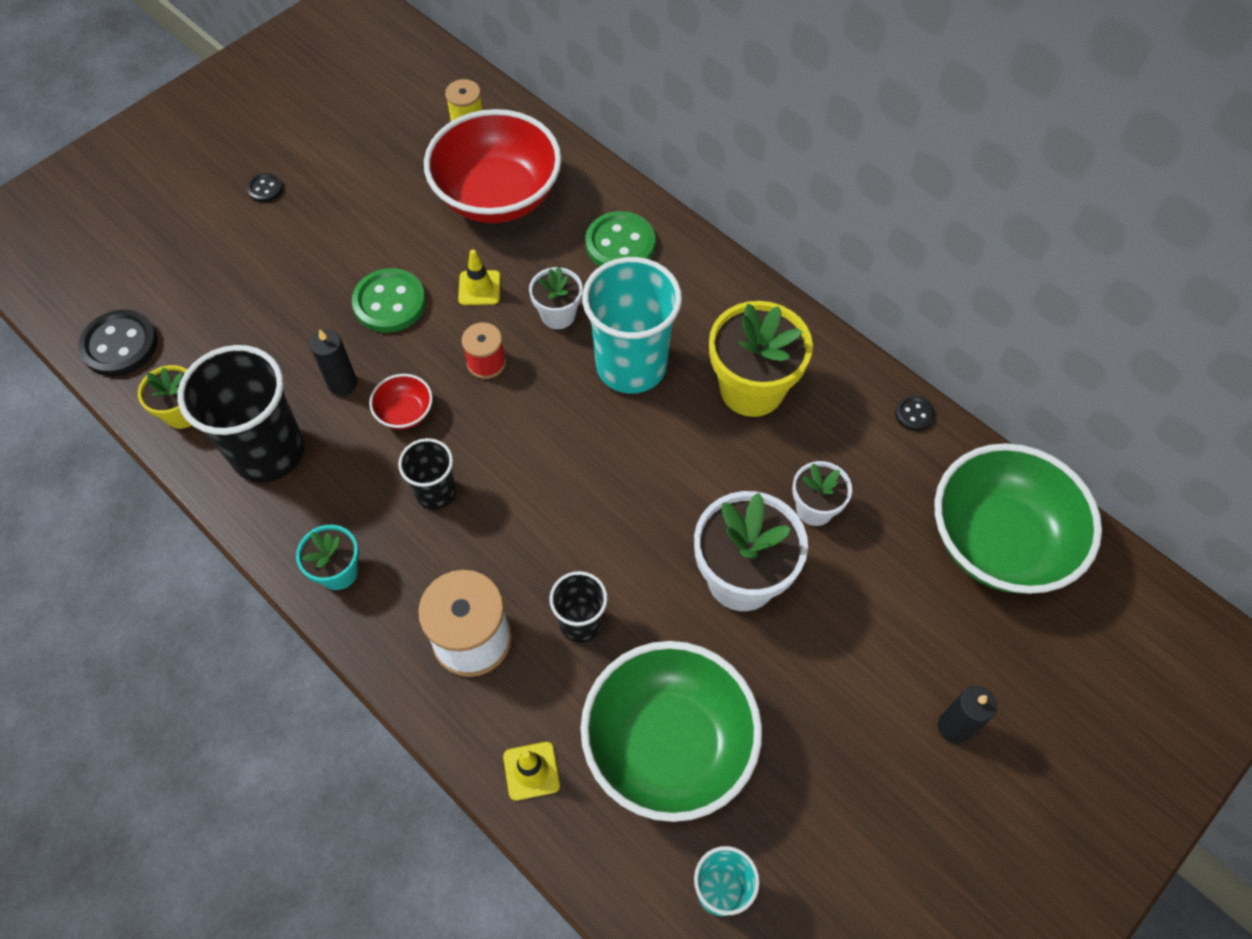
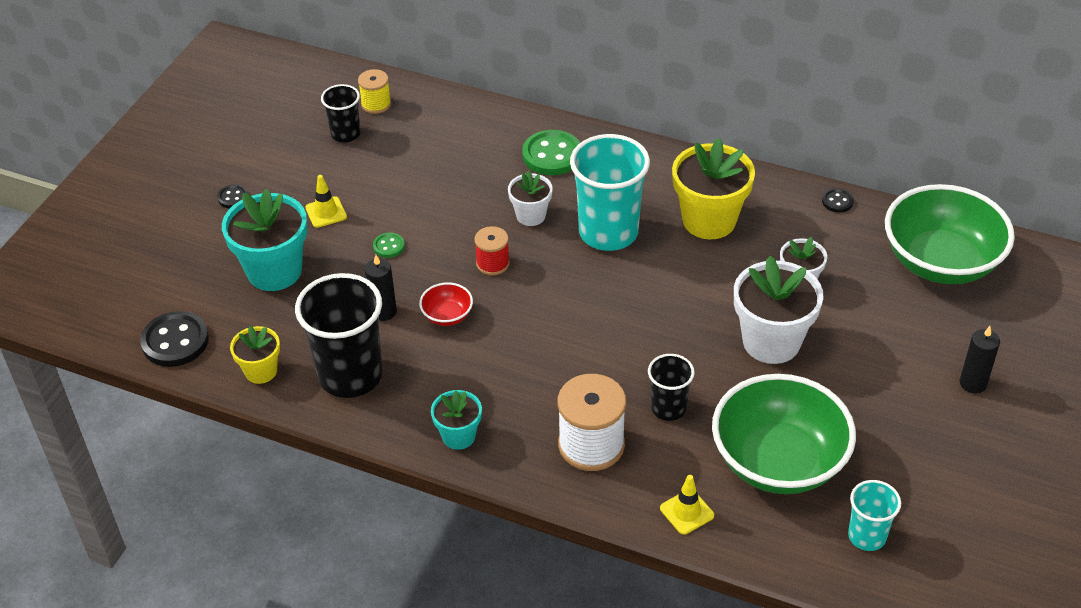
camera: 20 degrees left, 15 degrees down
(259, 293) = (274, 271): none -> turquoise flower pot
(389, 303) = (389, 246): green button -> green button, size x0.50
(436, 492) = (505, 360): black cup -> black cup (345, 134)
(479, 288) = (456, 215): yellow traffic cone -> yellow traffic cone (326, 212)
(498, 196) = (433, 149): red bowl -> none

